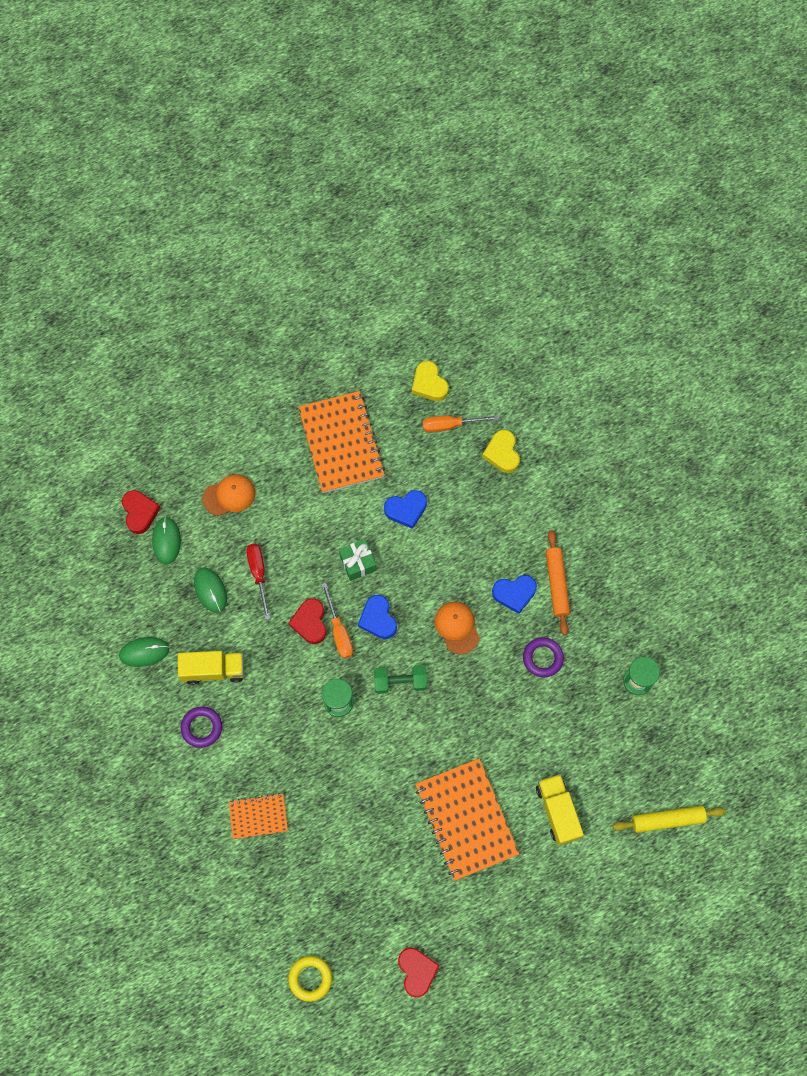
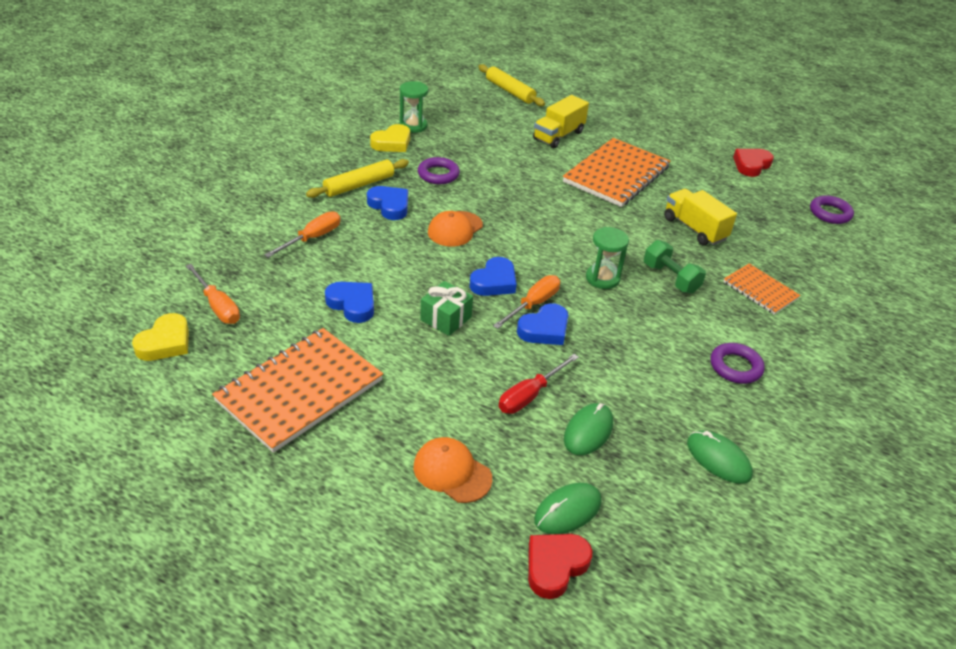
camera: 125 degrees left, 30 degrees down
(213, 670) = (671, 385): yellow truck -> yellow truck (694, 229)
(310, 622) = (544, 329): red heart -> blue heart
(310, 978) = (830, 213): yellow ring -> purple ring
(400, 682) = (542, 246): green dumbbell -> green dumbbell (670, 278)
(498, 516) = (312, 238): none -> orange screwdriver
(502, 453) = (232, 257): yellow heart -> yellow heart (392, 143)
(556, 584) = (359, 185): orange rolling pin -> yellow rolling pin

